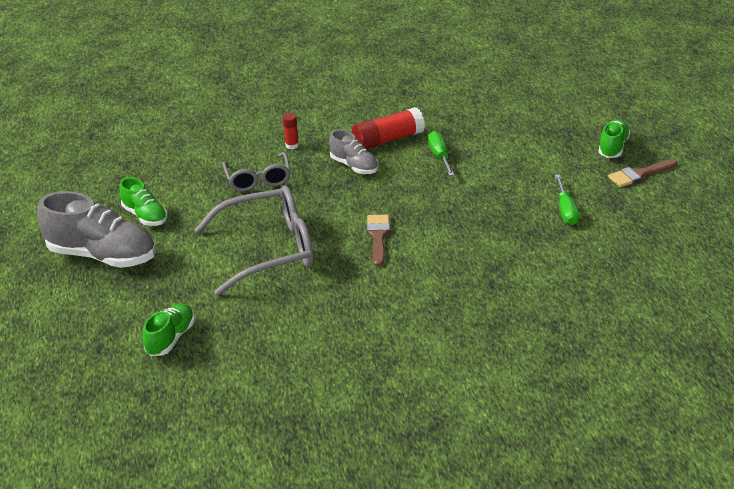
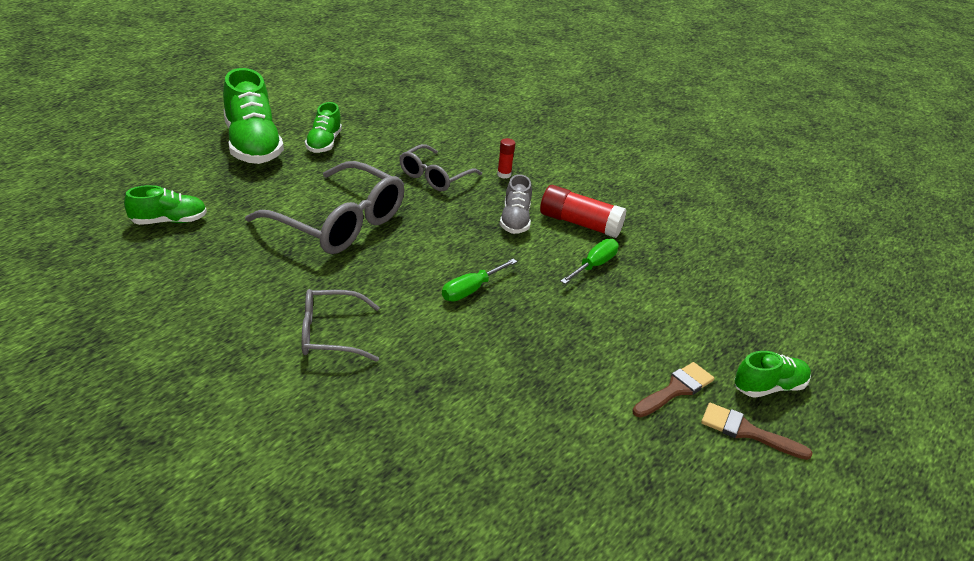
camera: 45 degrees right, 0 degrees up
(102, 255) = (252, 145): grey shoe -> green shoe
(378, 237) = (422, 278): brown brush -> brown brush (675, 389)
(399, 303) = (330, 334): none -> grey glasses
(566, 210) = (608, 395): green screwdriver -> green screwdriver (471, 290)

